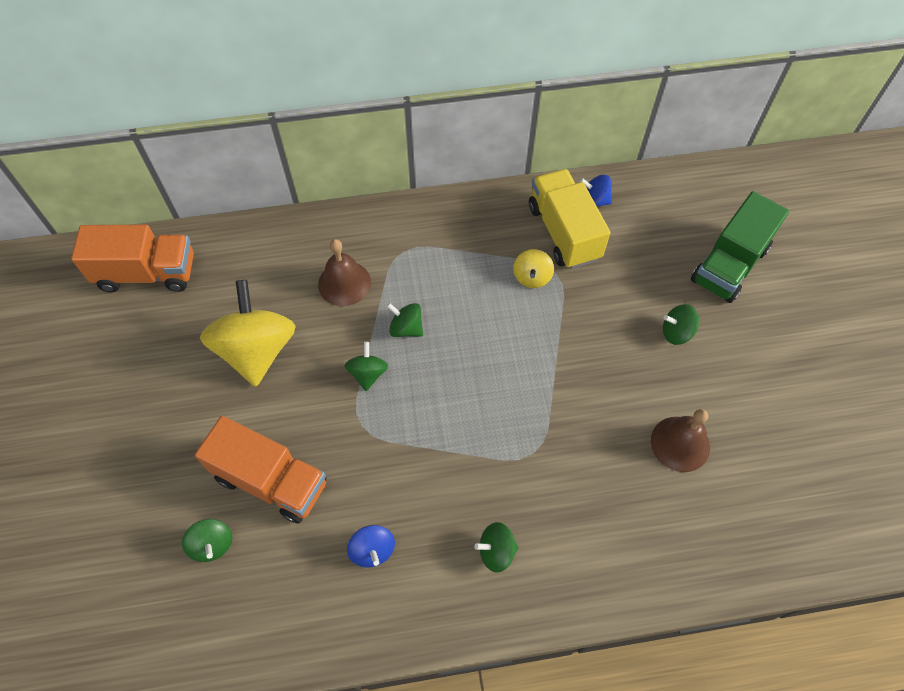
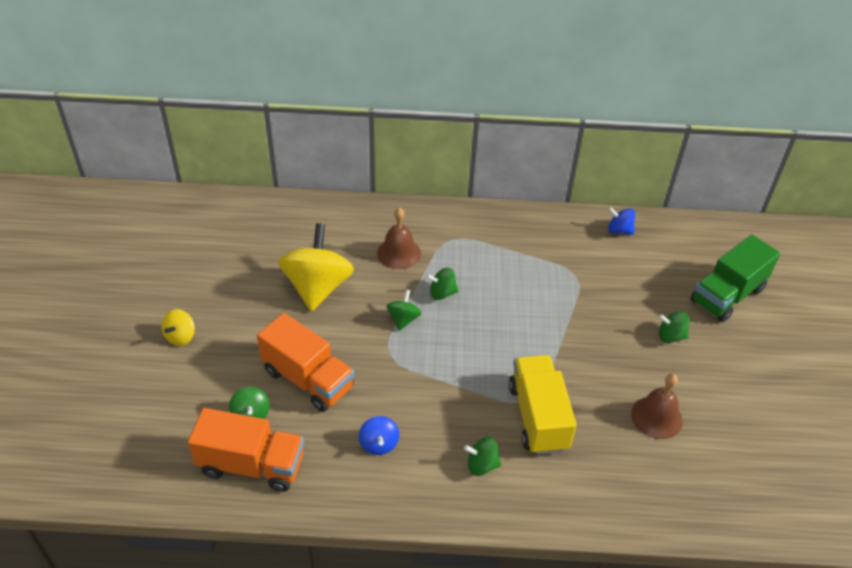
camera: 10 degrees right, 15 degrees down
(147, 273) = (244, 220): orange truck -> orange truck (251, 465)
(406, 328) = (442, 293): green spinning top -> green spinning top turned 45 degrees counterclockwise
(532, 277) = (555, 275): yellow spinning top -> yellow spinning top (180, 336)
(564, 232) = (589, 248): yellow truck -> yellow truck (538, 417)

